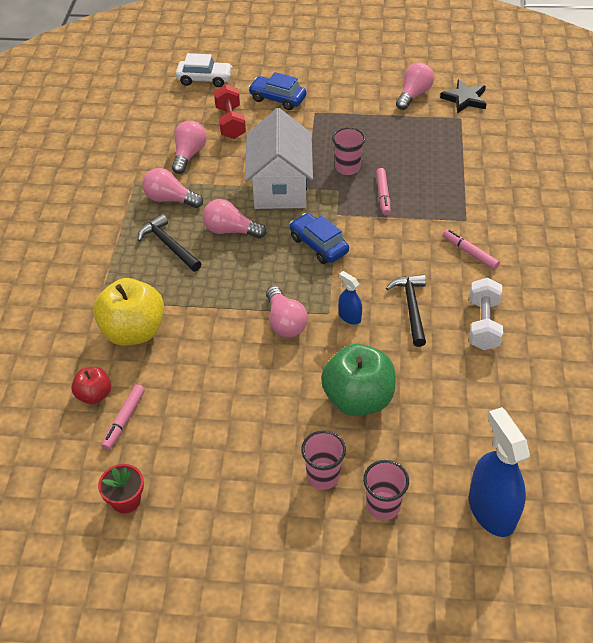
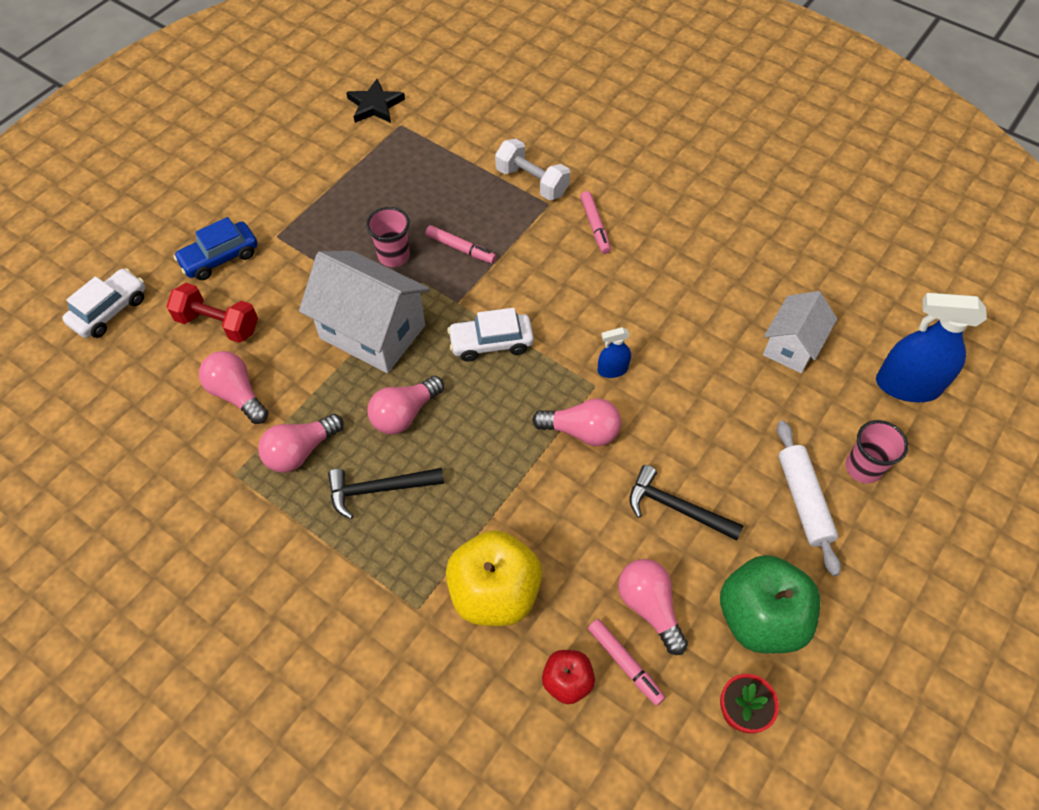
camera: 60 degrees left, 10 degrees up
(318, 245) = (491, 343): blue car -> white car
(323, 476) = (803, 500): pink cup -> white rolling pin
(358, 399) = (724, 420): green apple -> green apple (760, 618)
(411, 308) = (635, 312): black hammer -> black hammer (676, 507)
(413, 95) = (329, 140): pink light bulb -> pink light bulb (649, 607)
(463, 415) = (792, 346): none -> white house
(469, 253) = (595, 226): pink marker -> pink marker turned 90 degrees counterclockwise
(483, 324) = (693, 269): white dumbbell -> white dumbbell (532, 182)

